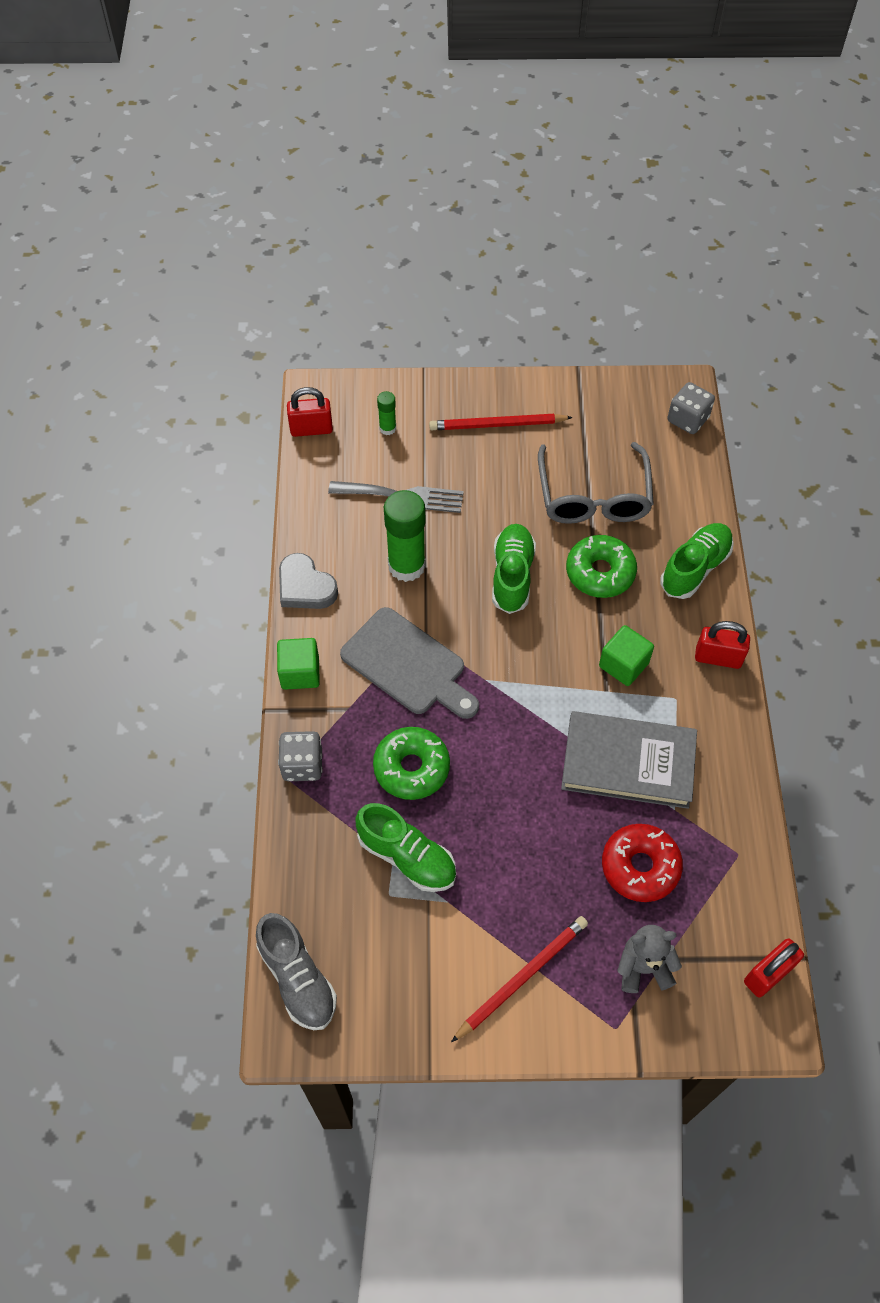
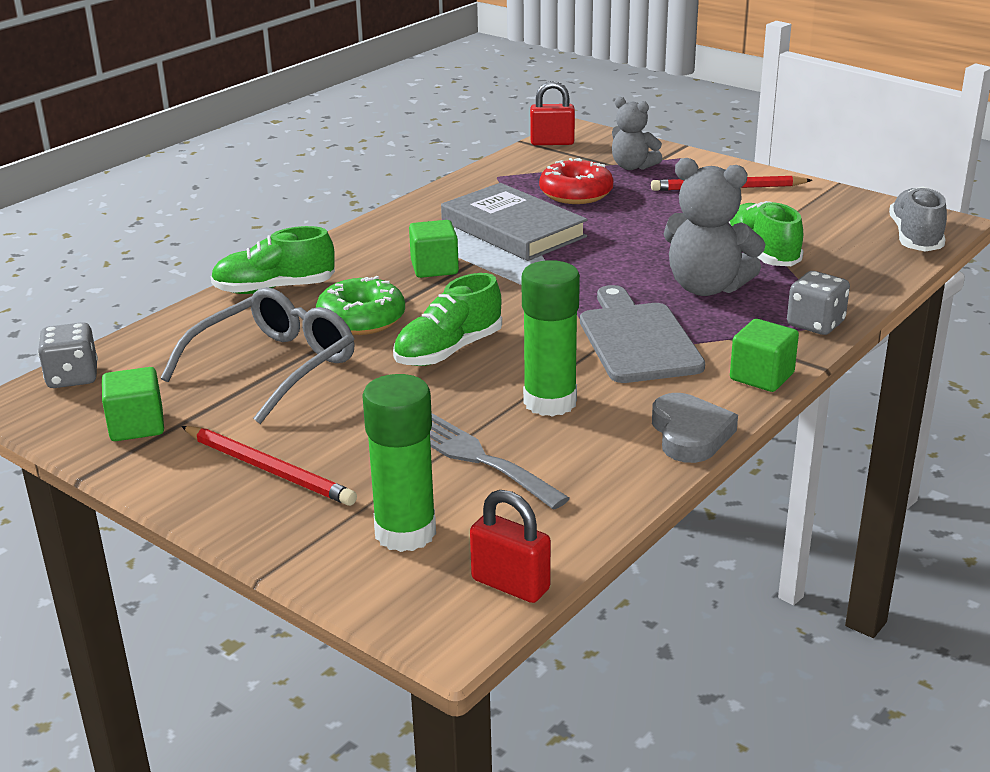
camera: 140 degrees left, 30 degrees down
(387, 428) = (405, 532): green glue stick -> green glue stick, size x2.06
(411, 768) = (706, 287): green donut -> grey teddy bear
(601, 410) = (137, 426): none -> green cube
(718, 657) = (351, 244): red padlock -> none

